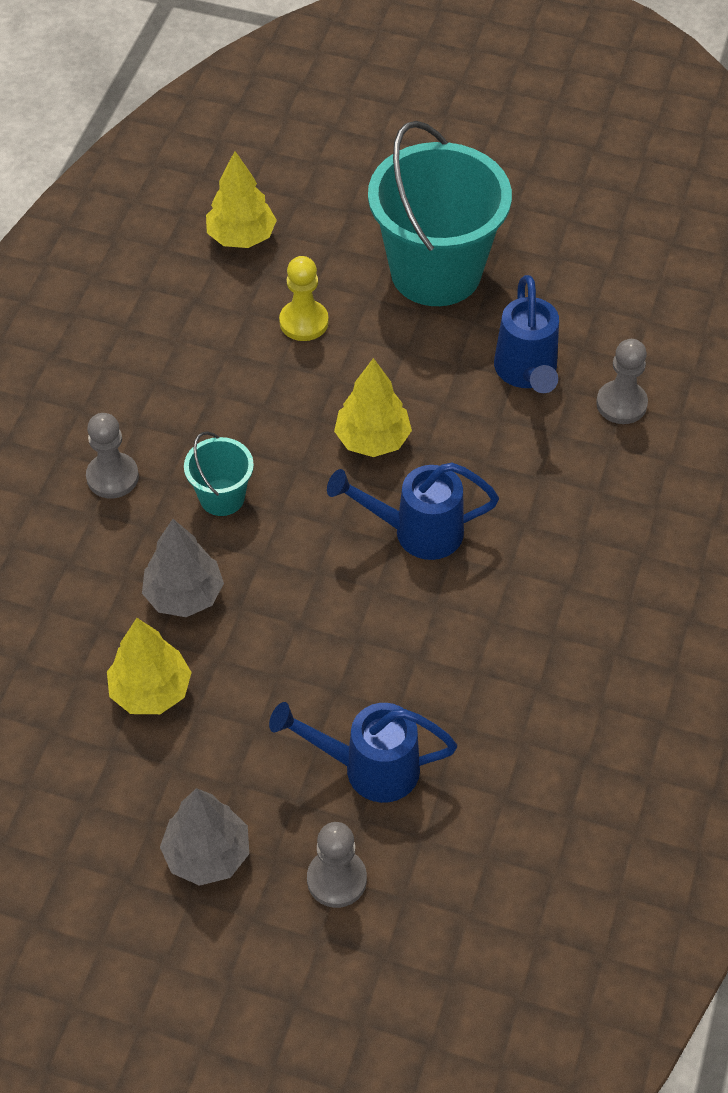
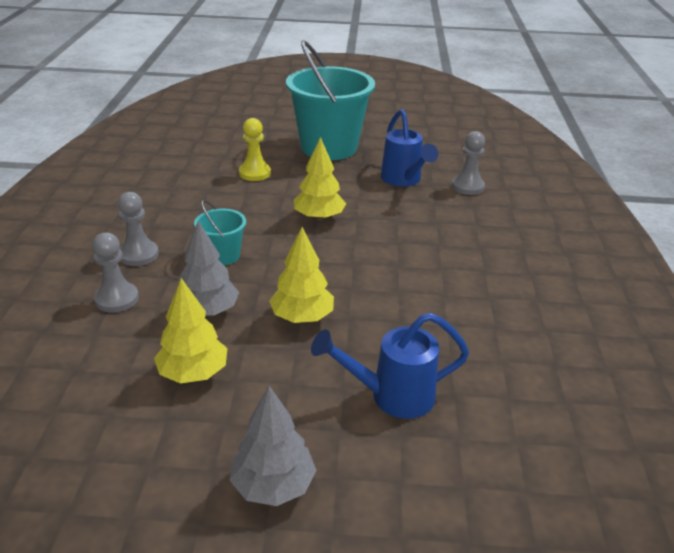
camera: 15 degrees left, 20 degrees down
(241, 237) = (204, 144): yellow tree -> yellow tree (302, 317)
(336, 879) = (398, 483): grey pawn -> grey pawn (117, 299)
(416, 532) = (367, 256): blue watering can -> none

